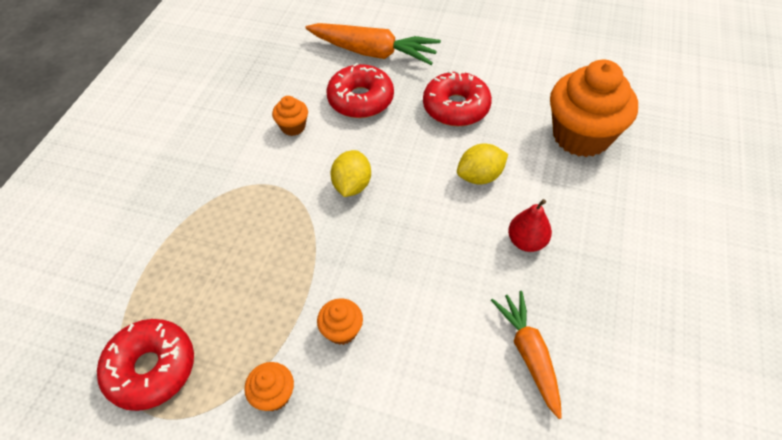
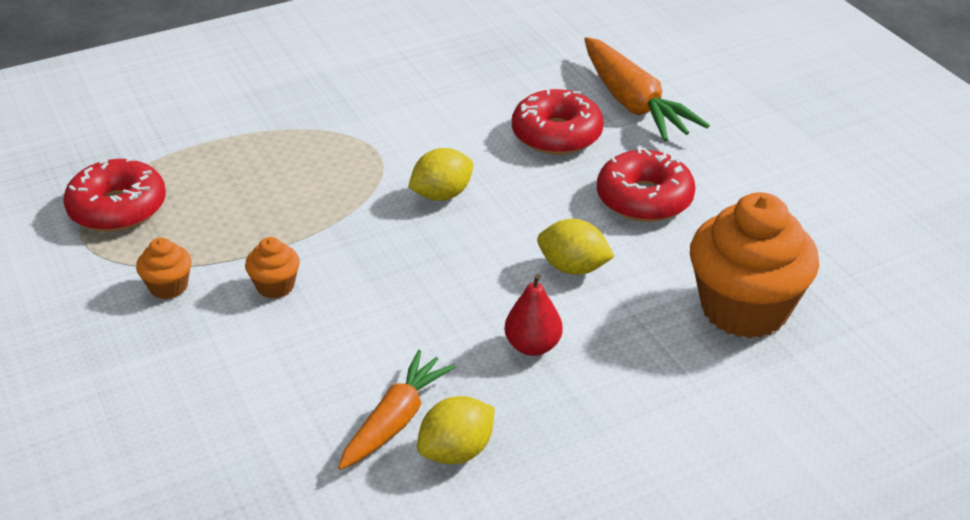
camera: 45 degrees right, 15 degrees down
(293, 127) = (460, 118): orange cupcake -> none
(582, 342) = (456, 451): none -> yellow lemon

